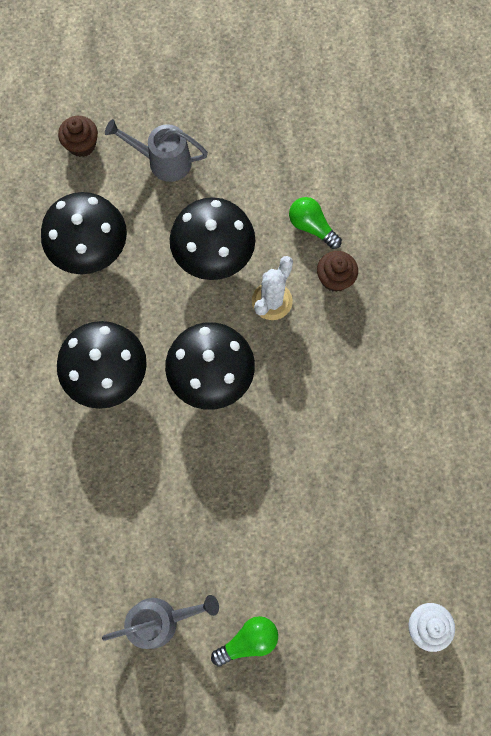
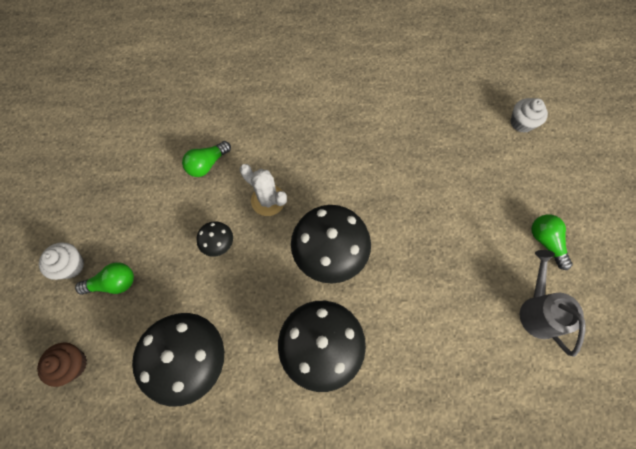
camera: 85 degrees left, 5 degrees down
(163, 161) = (114, 283): grey watering can -> green light bulb
(178, 117) = (71, 265): none -> white cupcake
(214, 256) = (219, 244): black mushroom -> black mushroom, size x0.48
(335, 278) = (255, 152): brown cupcake -> none

